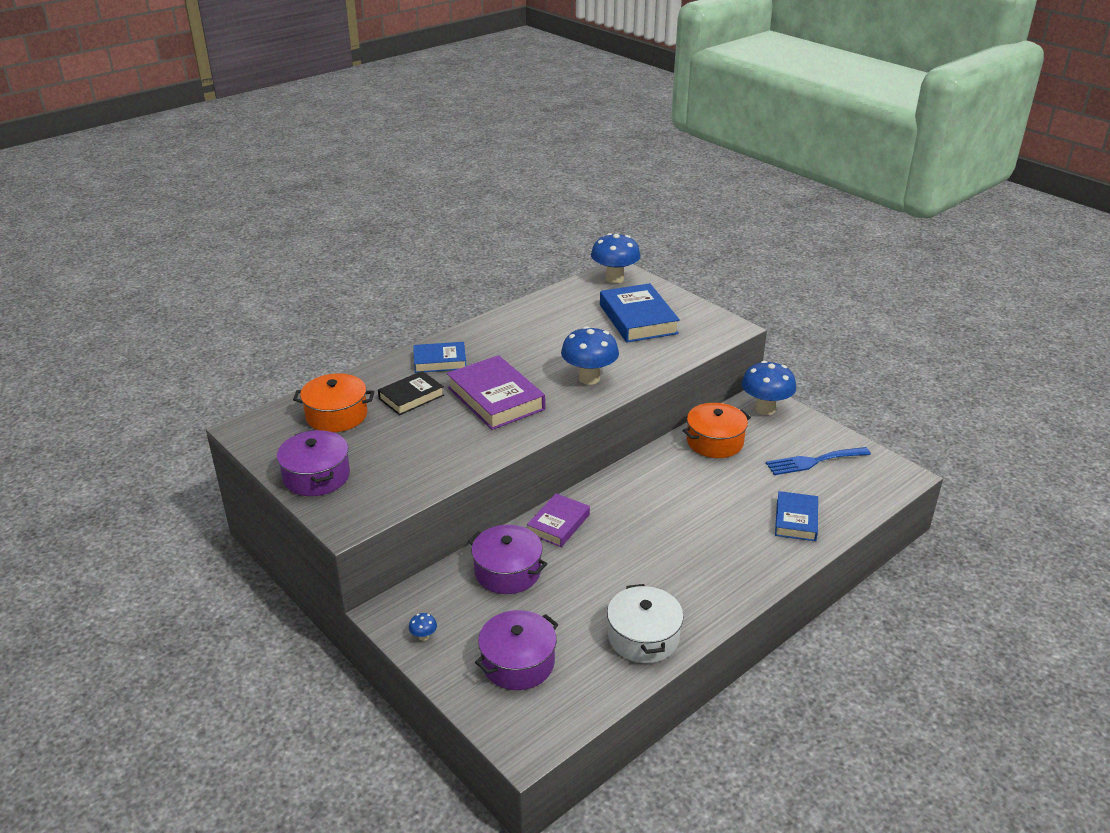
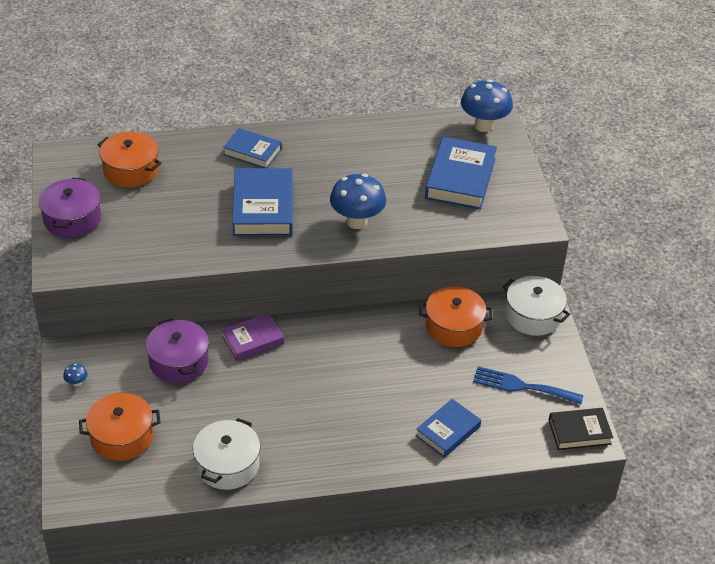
camera: 30 degrees right, 10 degrees up
(411, 397) = (200, 177): black book -> black book (579, 432)
(496, 398) = (263, 208): purple book -> blue book
(518, 662) = (122, 437): purple pot -> orange pot
(765, 409) = (533, 316): blue mushroom -> white pot

